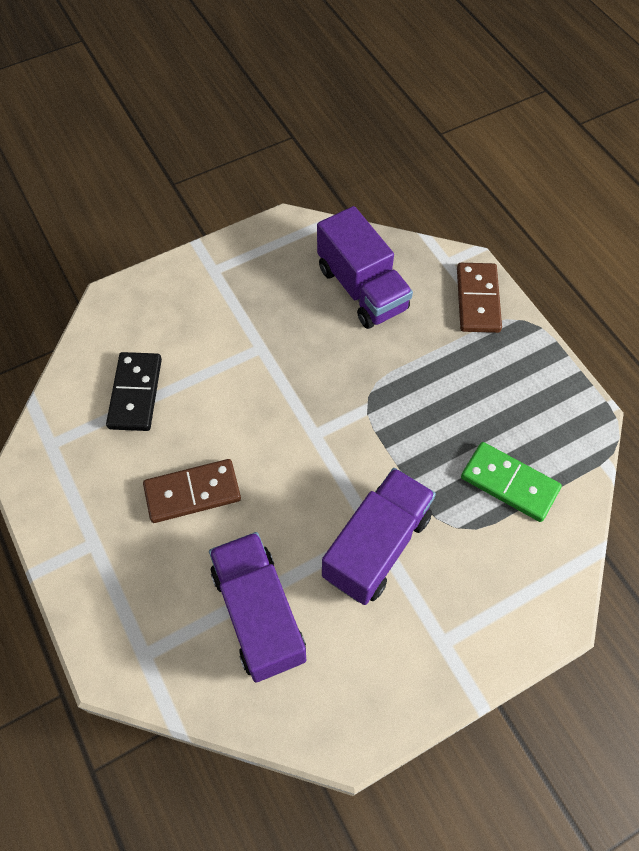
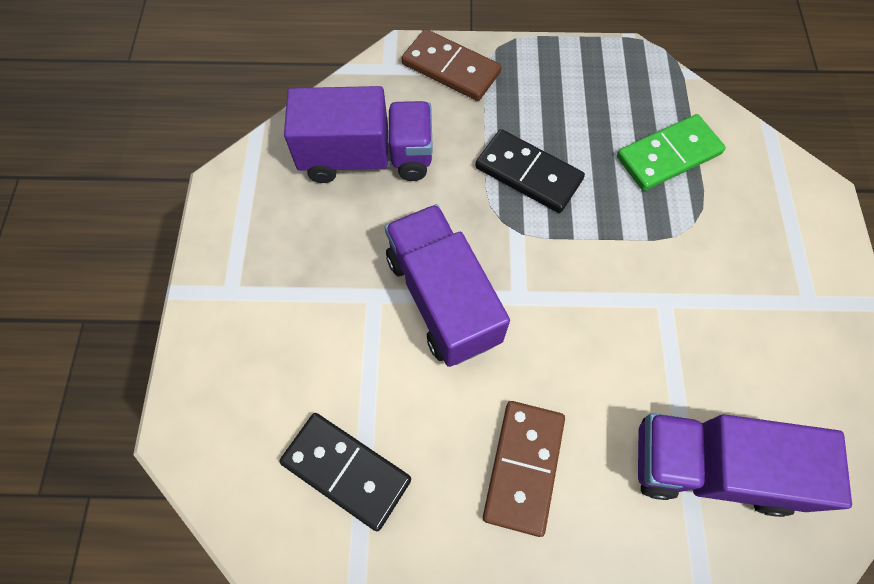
camera: 60 degrees left, 5 degrees up
(377, 546) = (682, 306): purple truck -> purple truck (442, 298)
(420, 393) = (528, 174): none -> black domino

